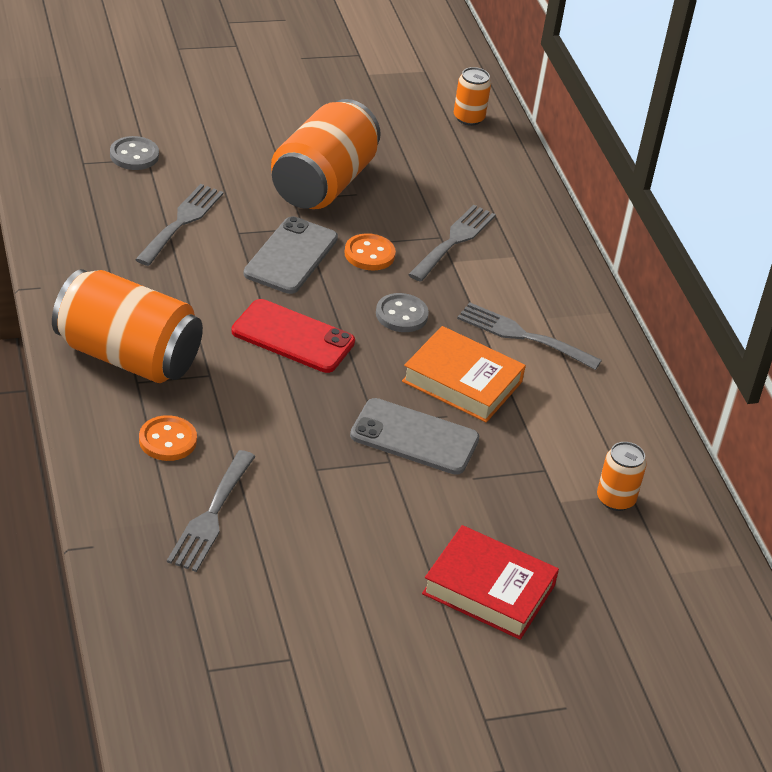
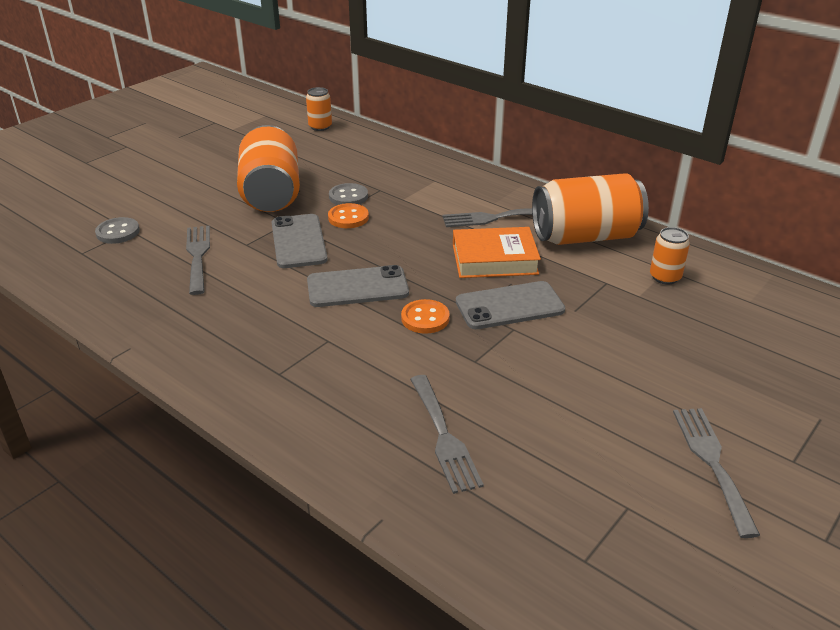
camera: 30 degrees left, 5 degrees down
(127, 356) = (252, 360): orange can -> orange can (585, 236)
(167, 440) = (349, 402): orange button -> orange button (425, 318)
(293, 337) = (357, 287): red phone -> grey phone
(401, 315) = (410, 241): grey button -> grey button (348, 197)
(454, 241) = (390, 188): grey fork -> grey fork (712, 462)
(488, 589) = (676, 373): red book -> none

